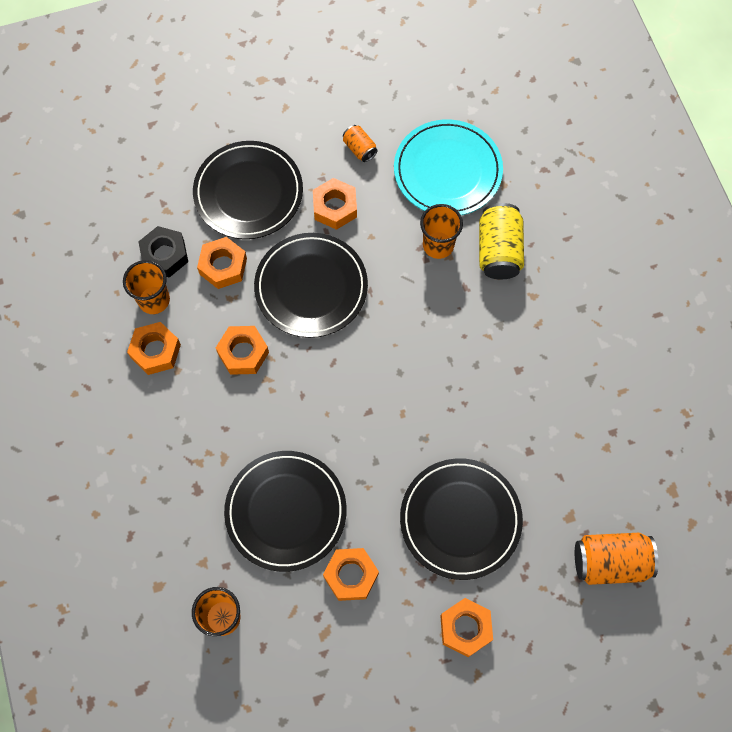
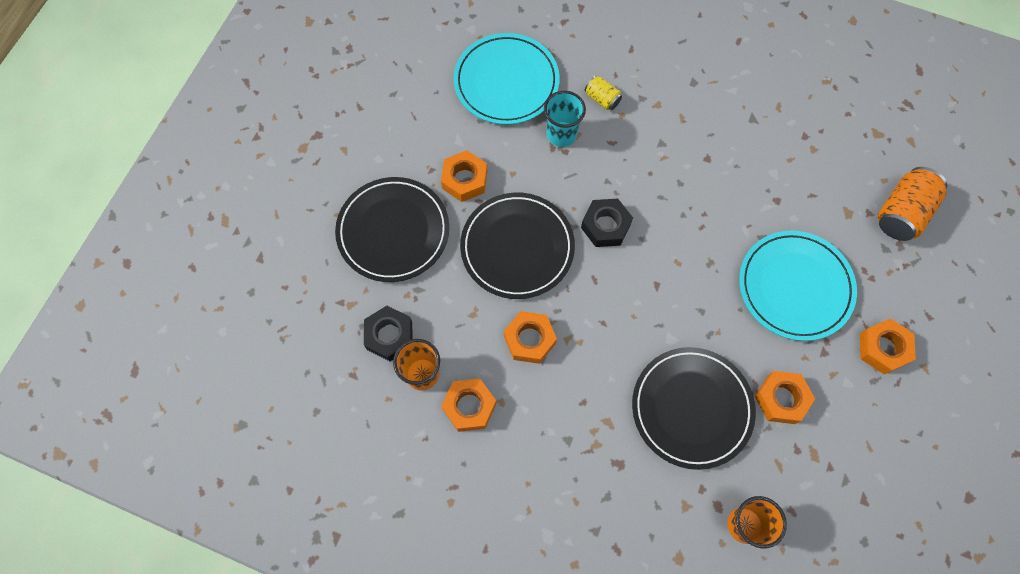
camera: 50 degrees left, 0 degrees up
(223, 266) = (440, 298): orange nut -> none
(359, 149) = (431, 125): orange can -> none
(386, 337) = (605, 226): none -> black nut
(438, 245) = (561, 134): orange cup -> turquoise cup
(460, 519) = (795, 287): black plate -> turquoise plate
(498, 251) = (602, 99): yellow can -> yellow can, size x0.53

